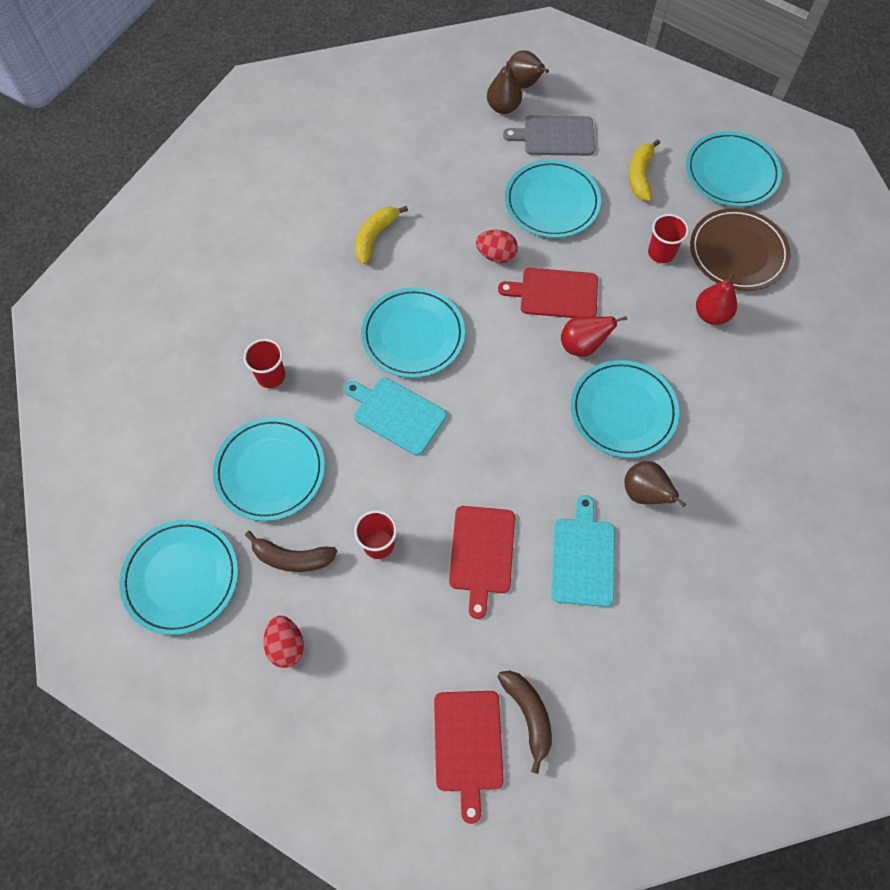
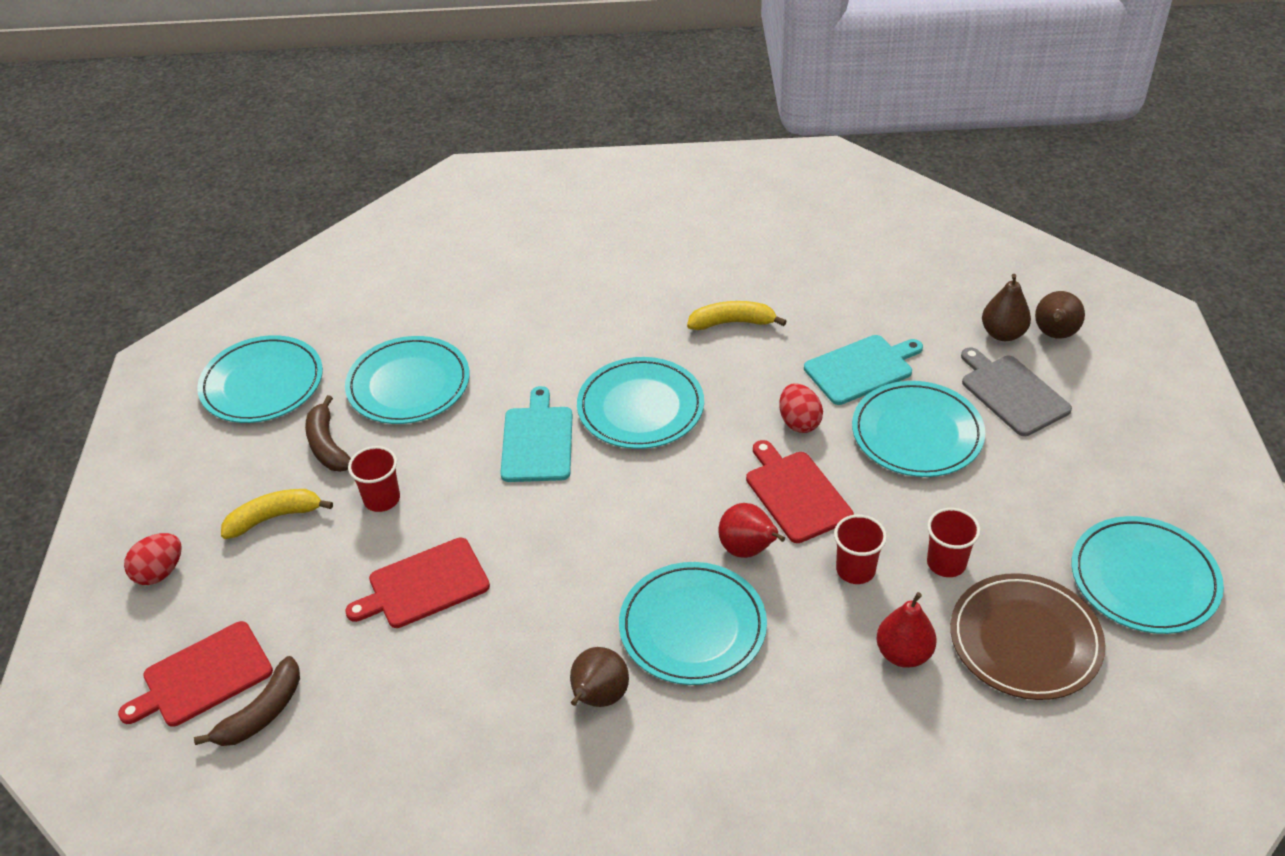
camera: 60 degrees right, 20 degrees down
(271, 376) = (509, 334): red cup -> red cup (855, 570)
(286, 645) = (235, 486): red egg -> red egg (160, 572)
(583, 557) = (476, 676): turquoise cutting board -> turquoise cutting board (861, 368)
(640, 175) = (1039, 492): yellow banana -> yellow banana (274, 517)

